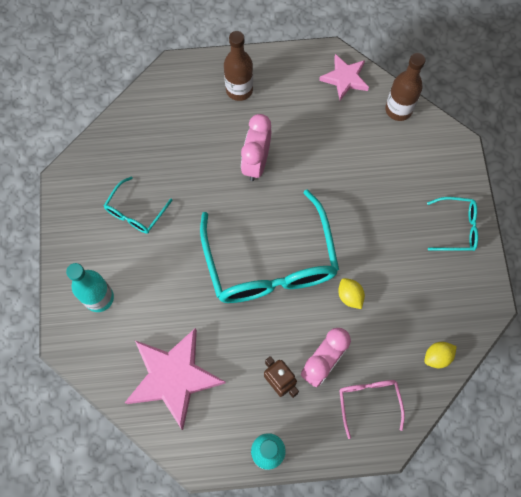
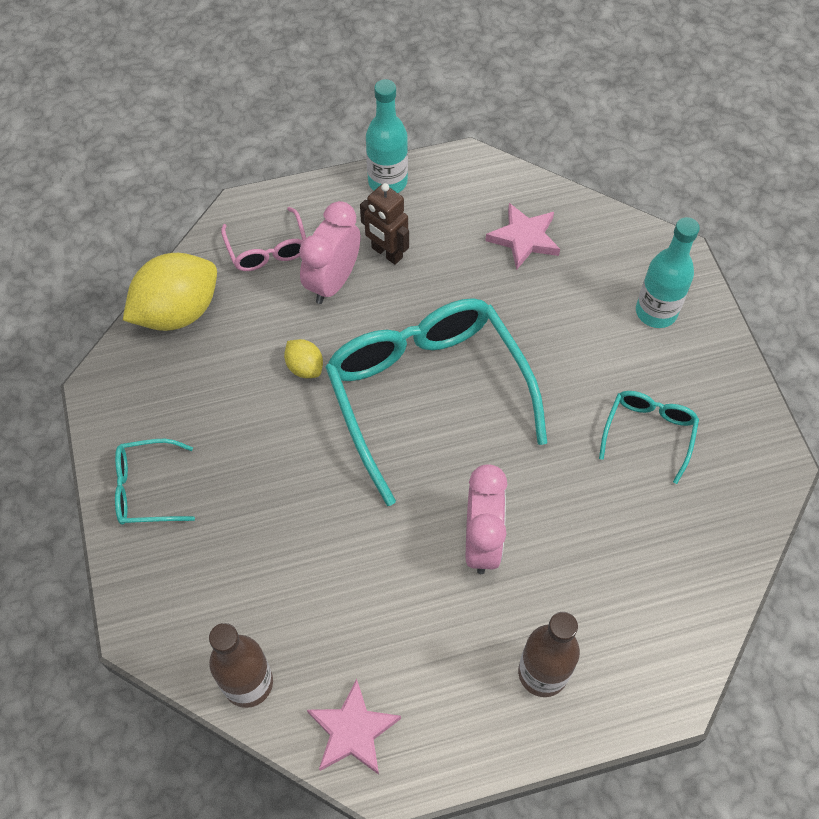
camera: 170 degrees right, 10 degrees down
(174, 377) = (524, 238): pink star -> pink star, size x0.57
(437, 357) = (178, 312): yellow lemon -> yellow lemon, size x2.09

